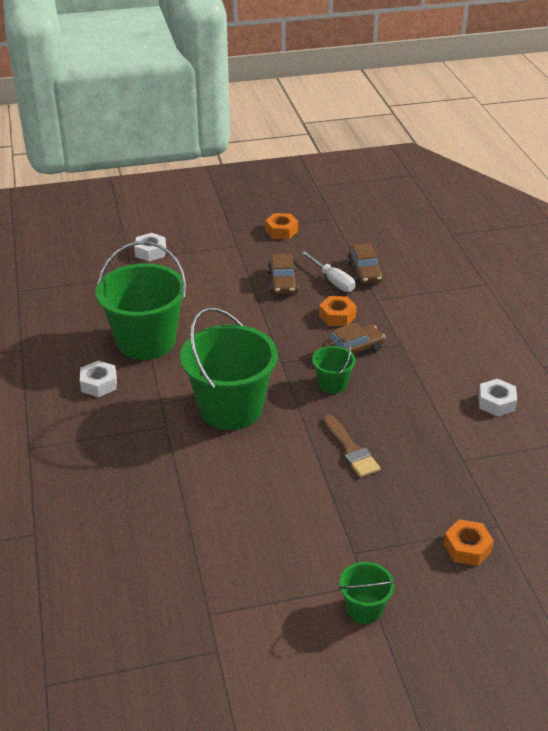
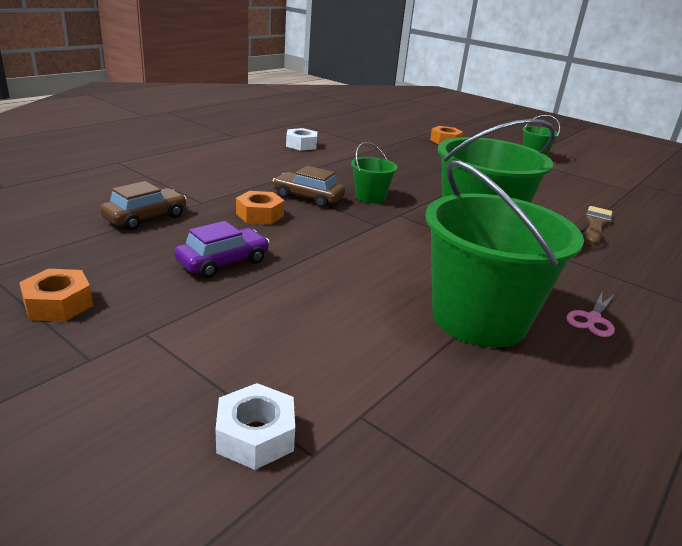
camera: 130 degrees left, 10 degrees down
(99, 384) = (593, 319): white nut -> pink scissors
(282, 282) = (223, 262): brown car -> purple car
(332, 280) = (185, 232): white screwdriver -> none
(351, 450) = (430, 178): brown brush -> brown brush (595, 225)

